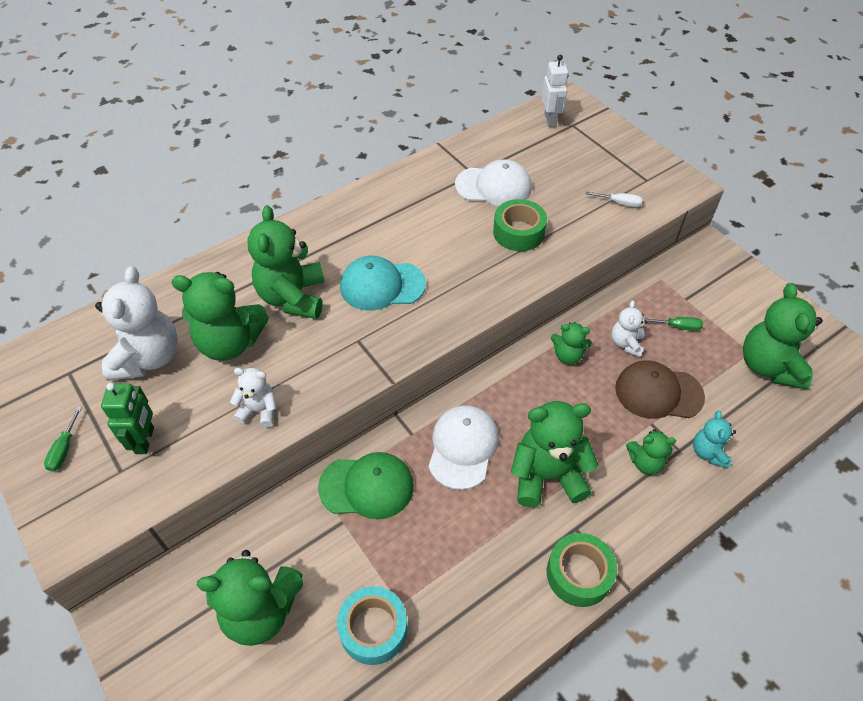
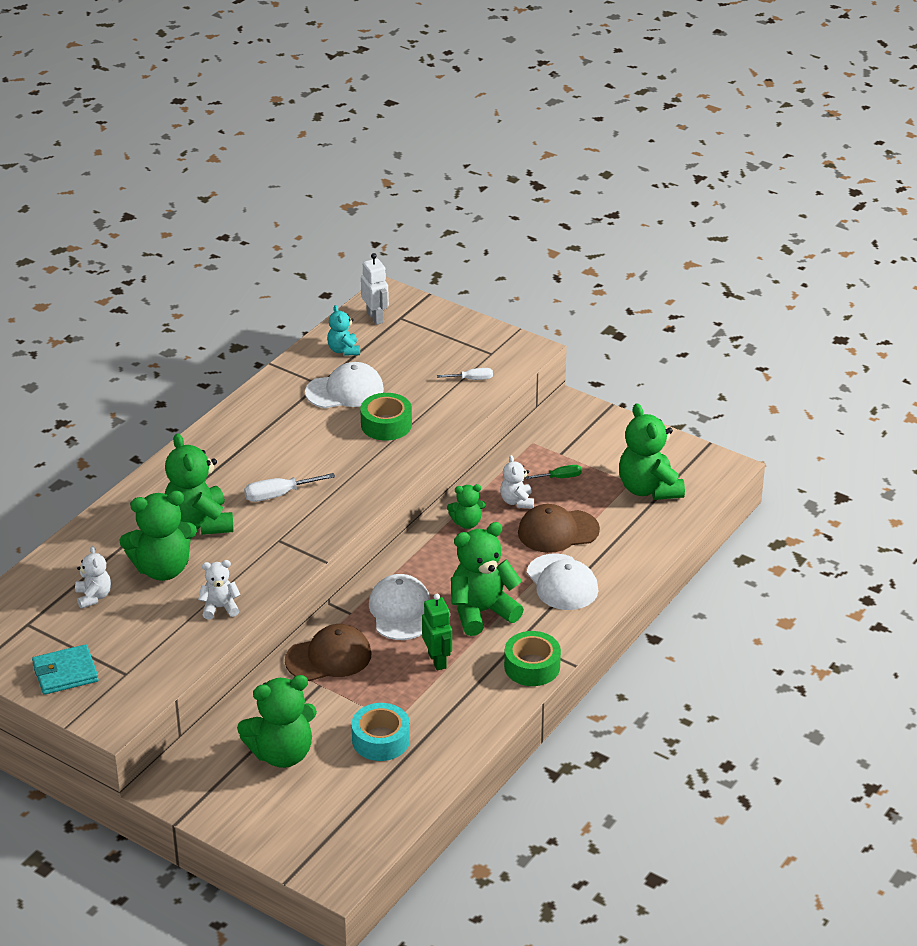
camera: 20 degrees left, 15 degrees down
(64, 449) = (65, 673): green screwdriver -> turquoise wallet
(145, 440) = (133, 650): green robot -> green robot (437, 660)
(148, 358) = (93, 597): white teddy bear -> white teddy bear, size x0.54
(367, 486) = (328, 657): green cap -> brown cap
(382, 285) = (278, 495): turquoise cap -> white screwdriver
(645, 462) = (562, 583): green teddy bear -> white cap
(708, 452) = (613, 563): turquoise teddy bear -> turquoise teddy bear (344, 350)

